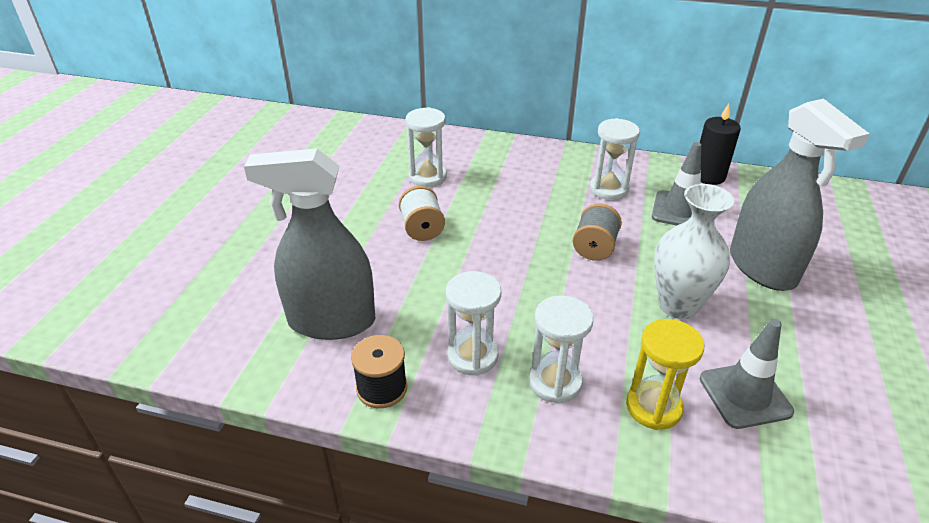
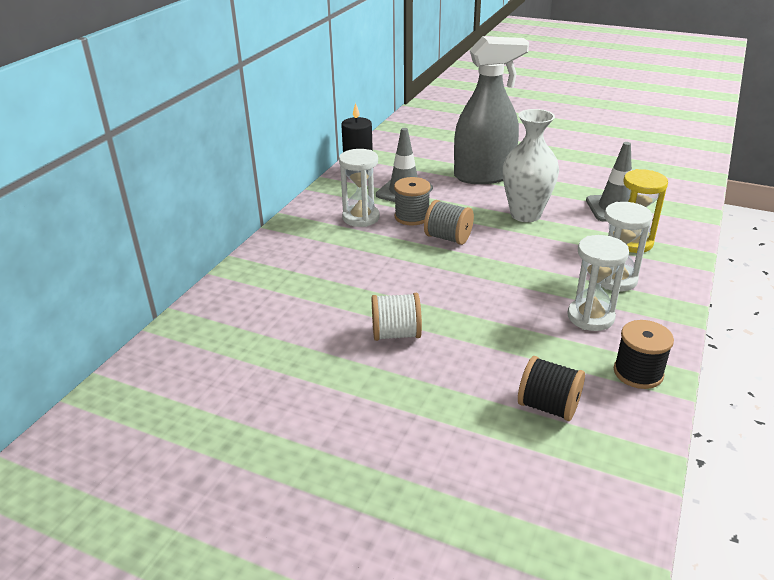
camera: 80 degrees left, 5 degrees down
(331, 321) = (548, 406): grey spray bottle -> black spool
(427, 177) = (293, 323): white hourglass -> none
(627, 220) = (412, 217): none -> grey spool

